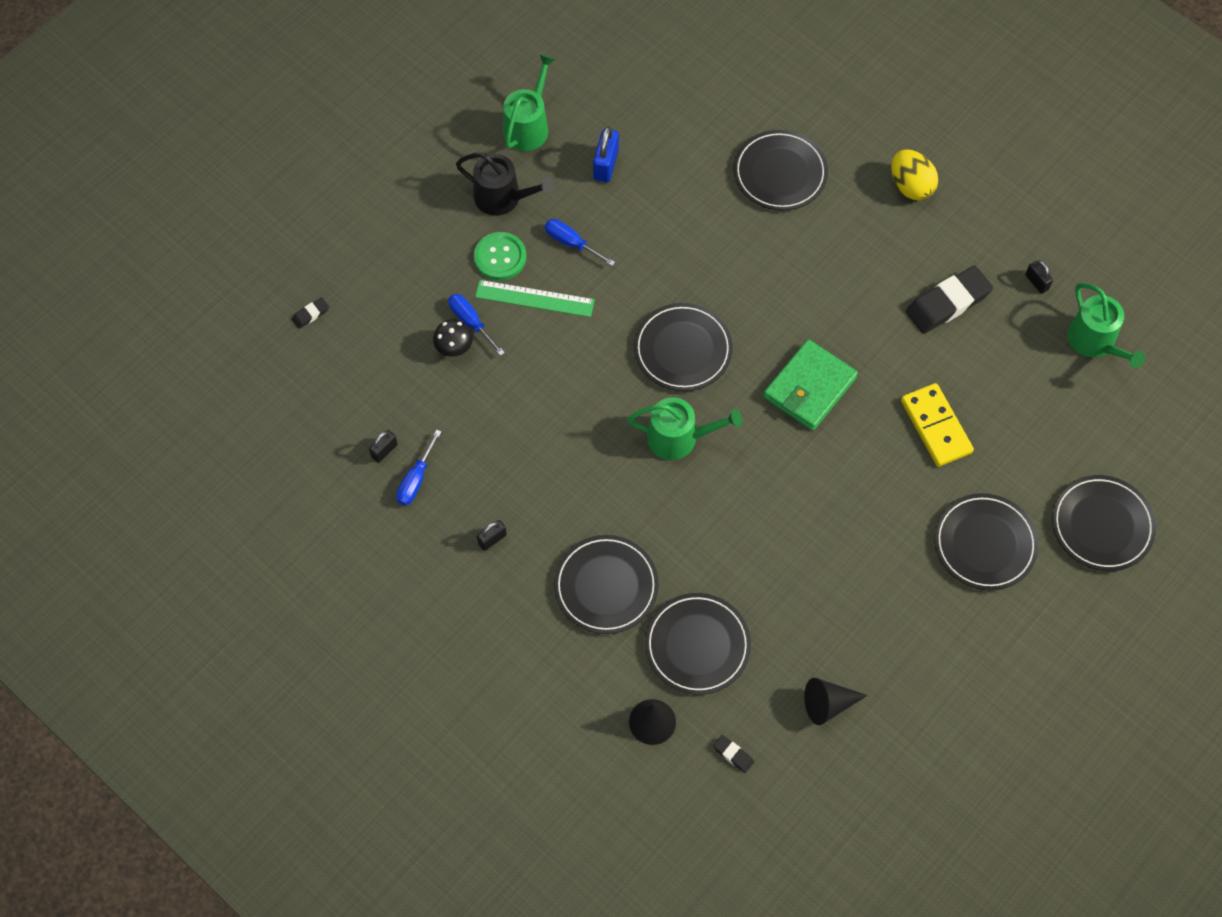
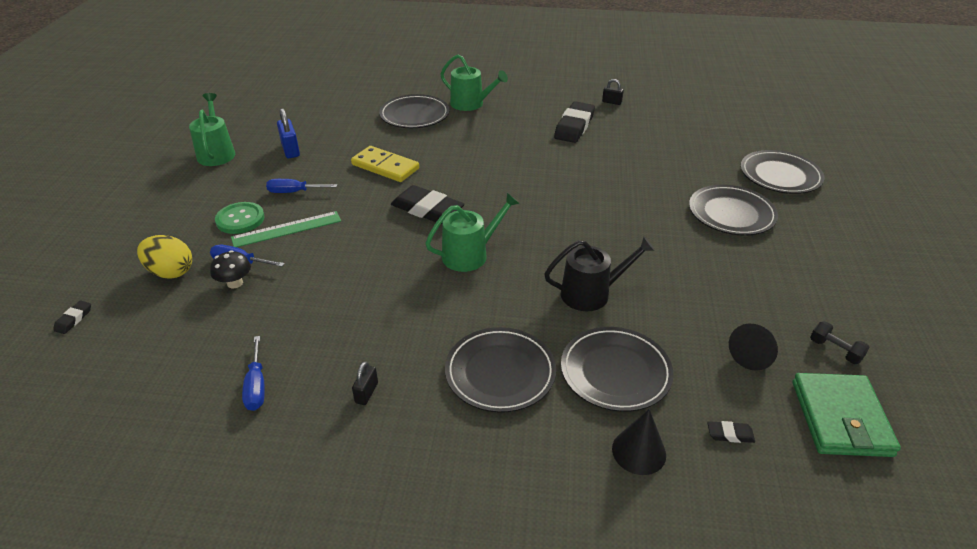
camera: 35 degrees left, 25 degrees down
(384, 451) = (209, 380): black padlock -> none
(503, 198) = (220, 190): black watering can -> black watering can (591, 293)
(682, 350) = (427, 210): black plate -> black eraser
(809, 387) = (534, 192): green wallet -> green wallet (841, 418)
(902, 747) = (835, 350): none -> black dumbbell
(910, 186) = (499, 94): yellow egg -> yellow egg (171, 272)
(935, 427) = (632, 176): yellow domino -> yellow domino (385, 167)
(1095, 342) = (671, 111): green watering can -> green watering can (470, 104)

